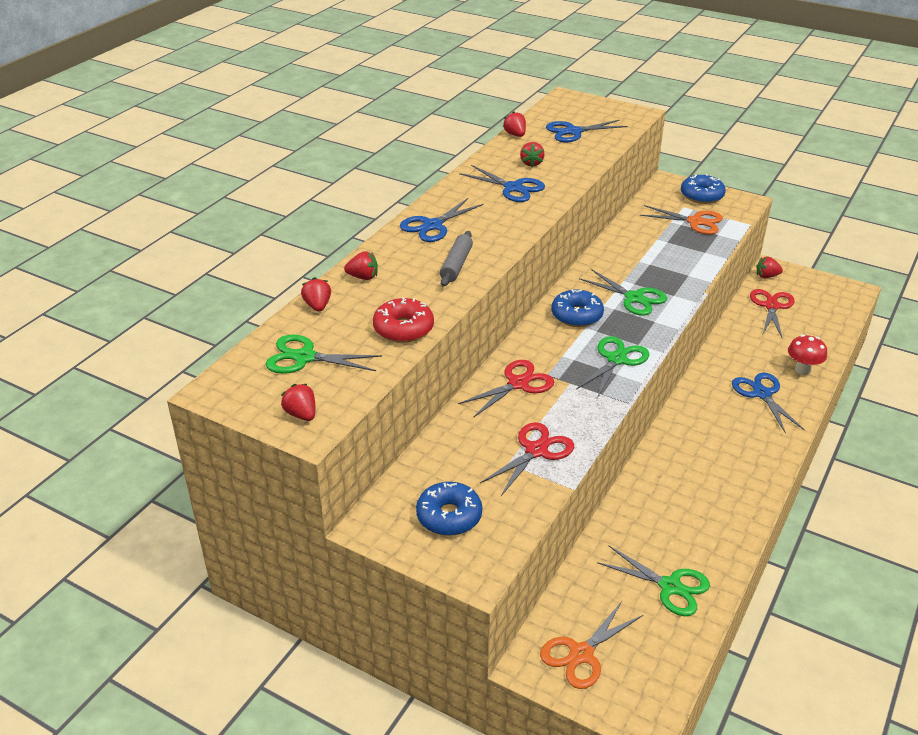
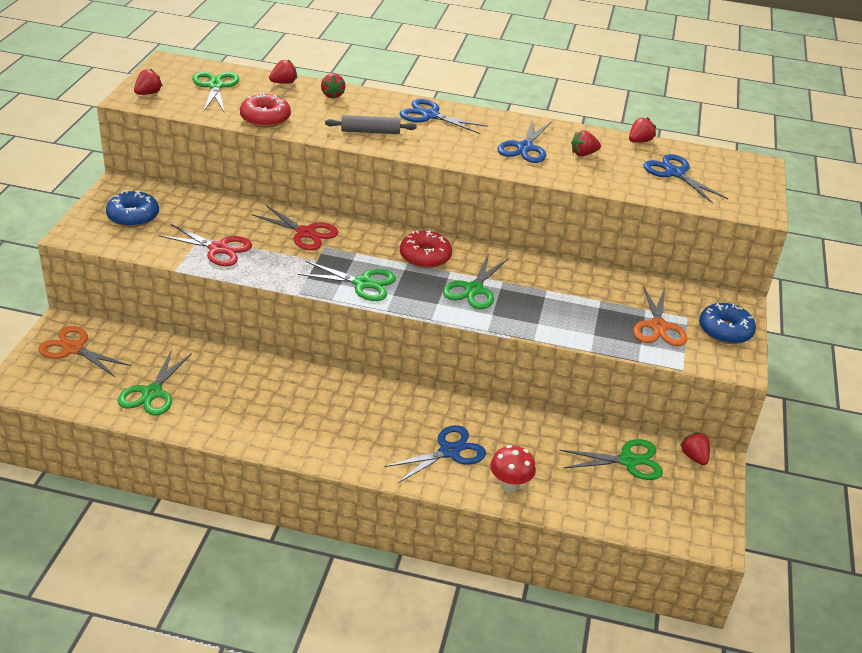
camera: 70 degrees right, 0 degrees up
(576, 315) = (425, 257): blue donut -> red donut
(771, 306) = (628, 461): red scissors -> green scissors

